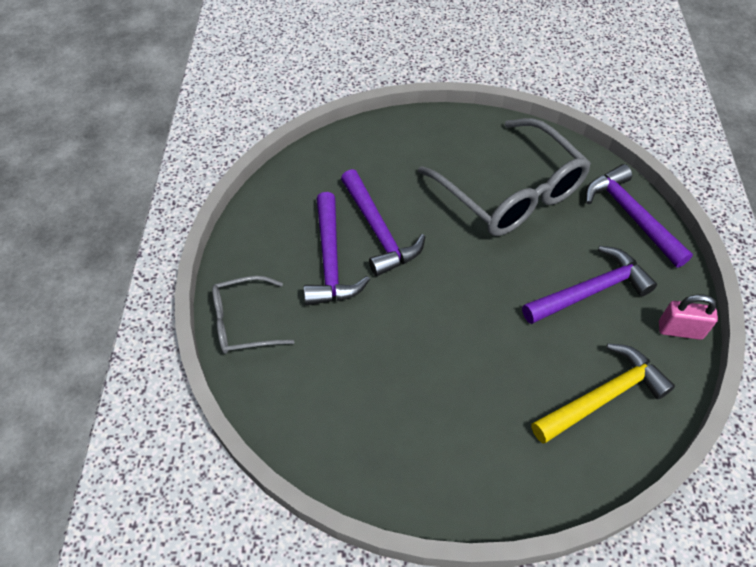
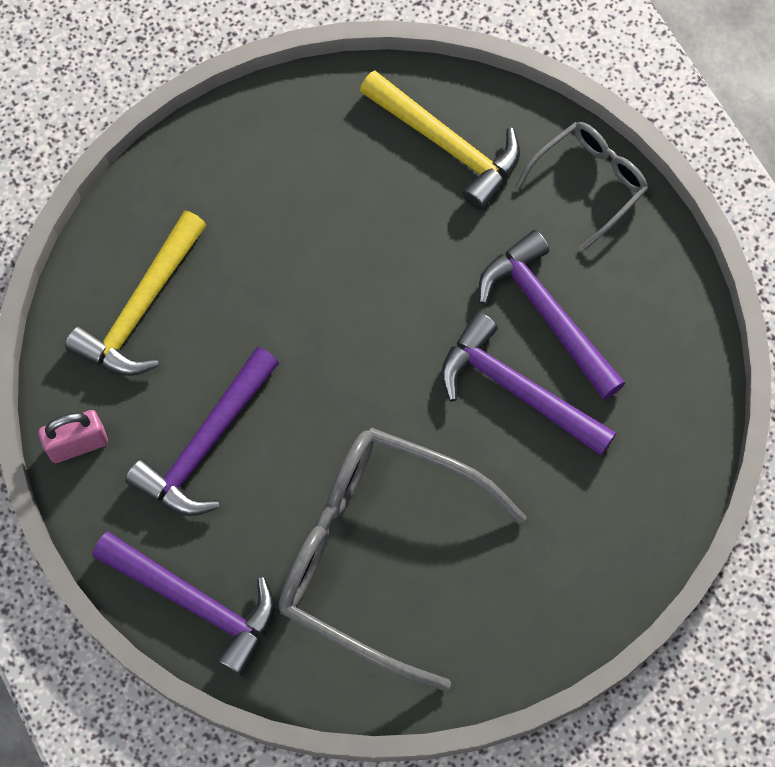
camera: 150 degrees right, 15 degrees up
(318, 399) = (446, 145): none -> yellow hammer

